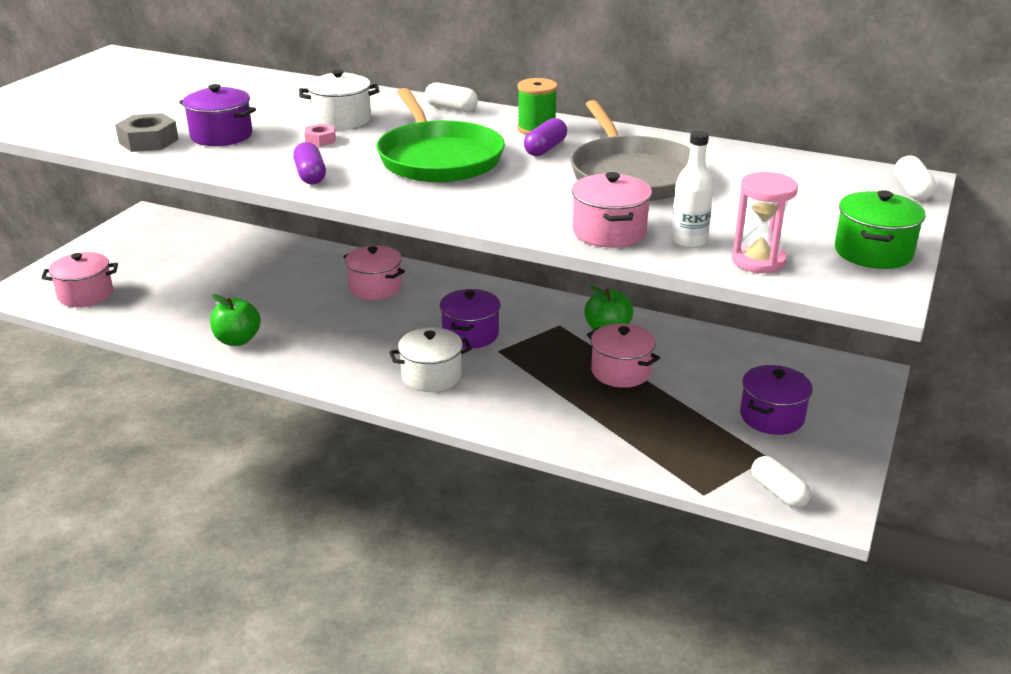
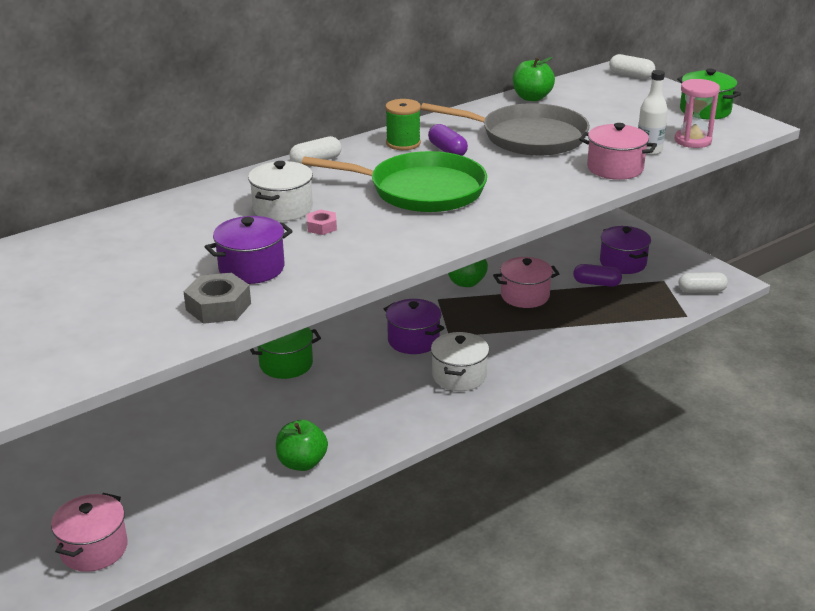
camera: 60 degrees left, 0 degrees up
(310, 175) = (399, 246): purple capsule -> purple capsule (596, 283)
(375, 287) = (286, 364): pink pot -> green pot
(745, 155) = (532, 98): none -> green apple

